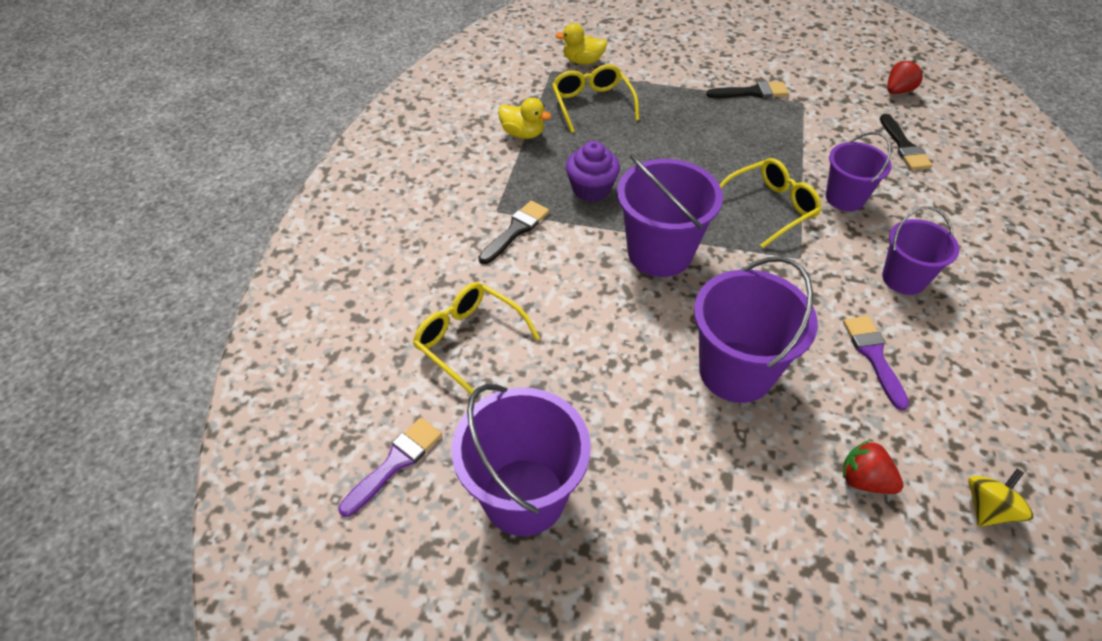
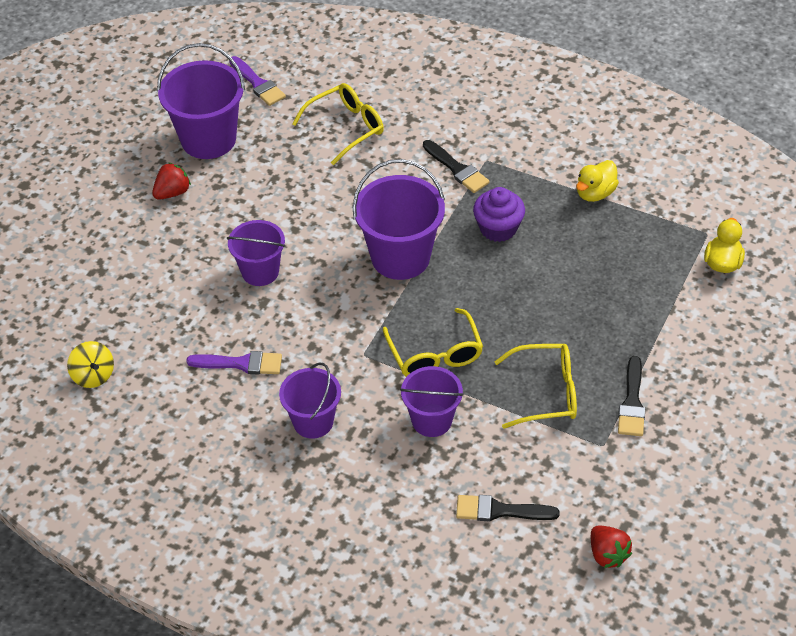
camera: 105 degrees right, 0 degrees up
(592, 104) = (636, 255): yellow glasses -> yellow glasses (546, 392)
(736, 371) = (260, 271): purple bucket -> purple bucket, size x0.63
(864, 480) = (144, 314): red strawberry -> red strawberry (172, 192)

